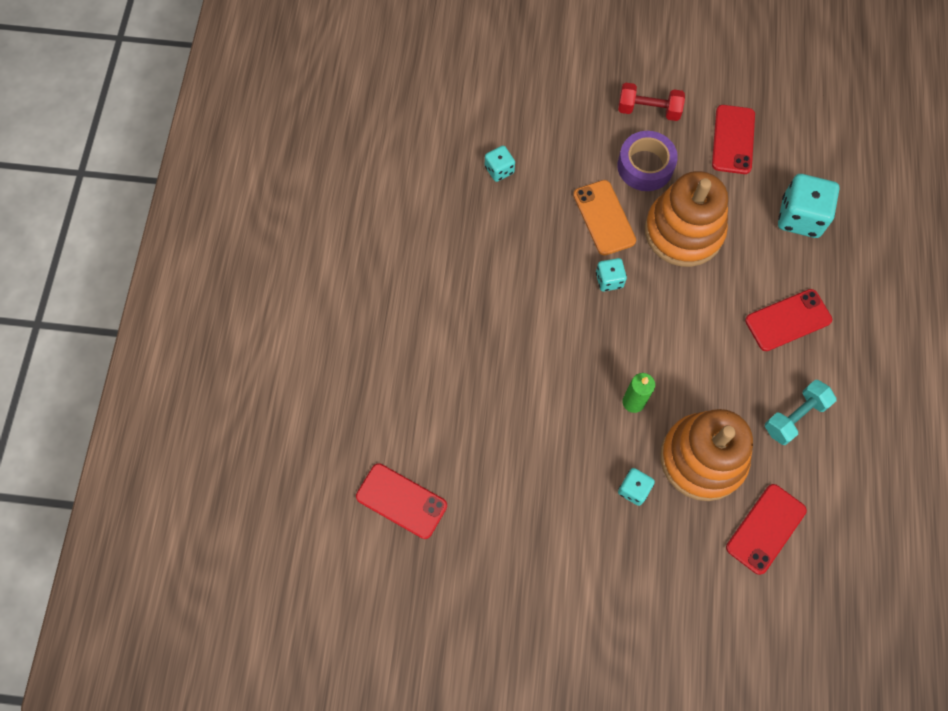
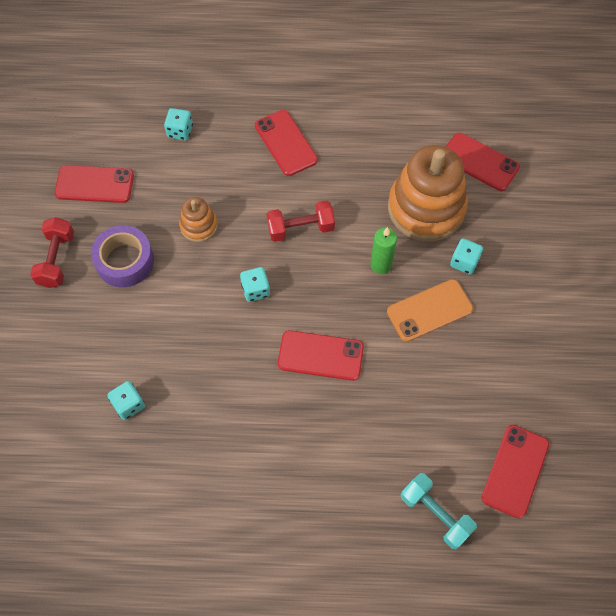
camera: 95 degrees left, 5 degrees down
(535, 334) = (320, 355): none -> red phone
(604, 217) = (185, 297): orange phone -> orange phone (429, 310)
(679, 327) = (300, 228): none -> red dumbbell
(683, 231) = (199, 226): orange stacking toy -> orange stacking toy, size x0.48
(795, 416) = (376, 139): turquoise dumbbell -> turquoise dumbbell (435, 514)
(800, 217) = (180, 131): turquoise dice -> turquoise dice, size x0.54

